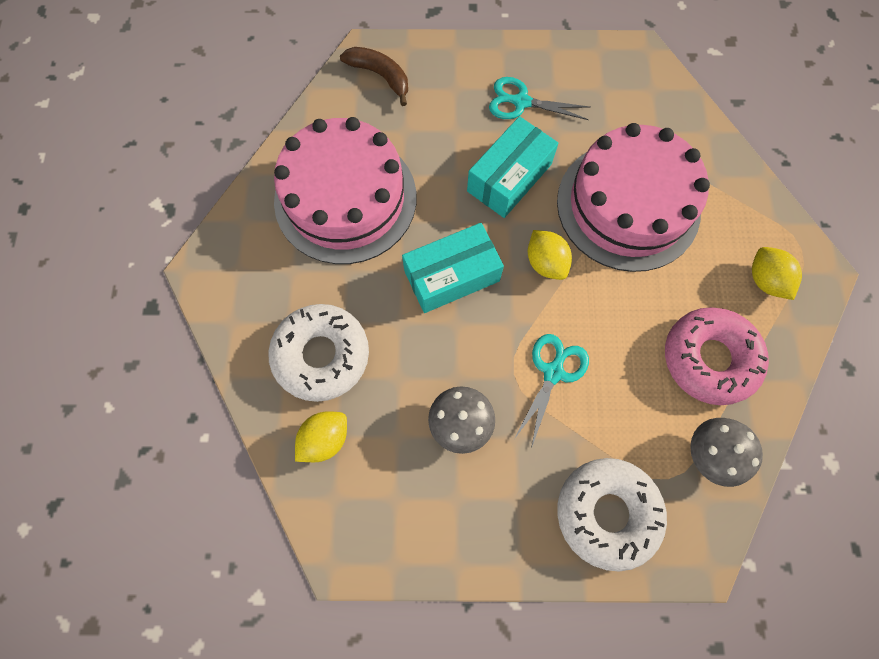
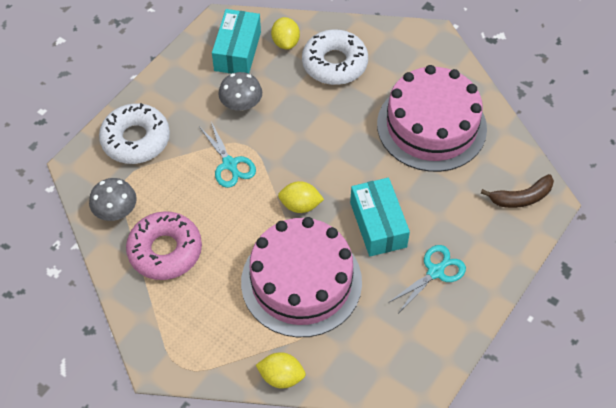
camera: 125 degrees right, 15 degrees down
(452, 276) = (332, 150): turquoise box -> turquoise box (237, 51)
(765, 280) = (182, 324): yellow lemon -> yellow lemon (281, 377)

